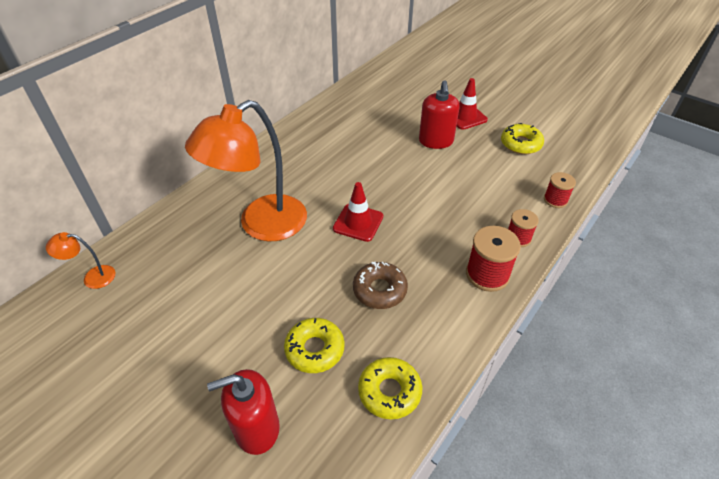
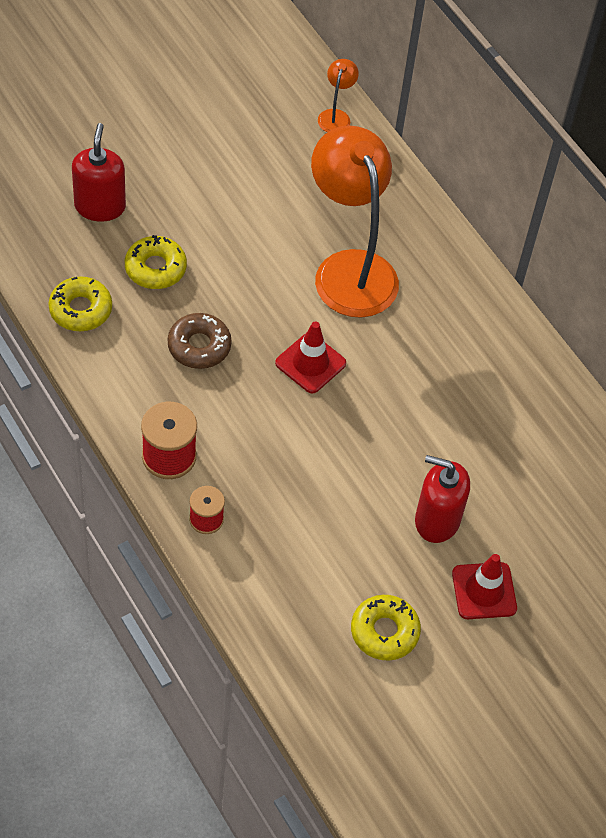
camera: 105 degrees right, 10 degrees up
(555, 200) = (249, 603): red spool -> none

